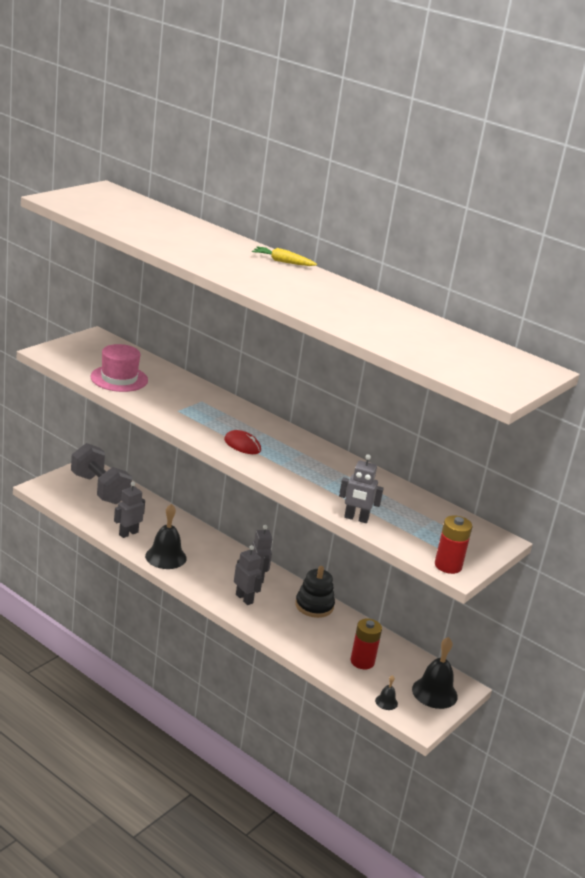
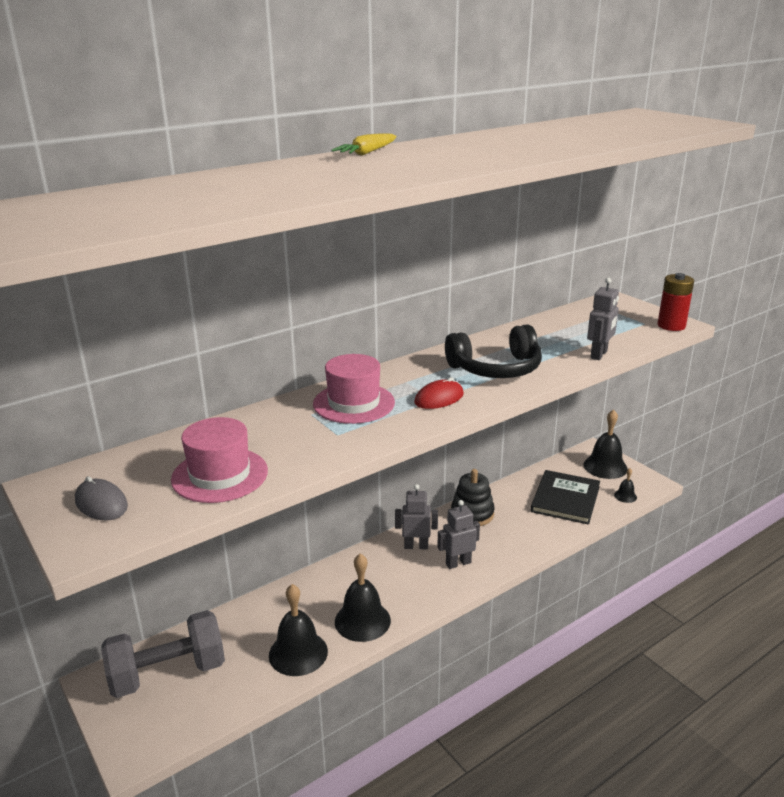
camera: 70 degrees left, 0 degrees up
(83, 351) = (101, 503): none -> grey mouse
(128, 533) = (298, 653): grey robot -> black bell
(222, 414) = (354, 403): none -> pink hat
(303, 469) = (496, 368): none -> black headphones
(362, 661) = (565, 499): red battery -> black book

